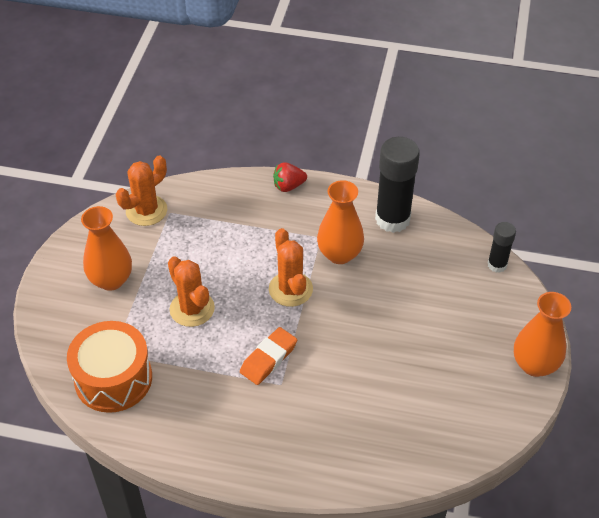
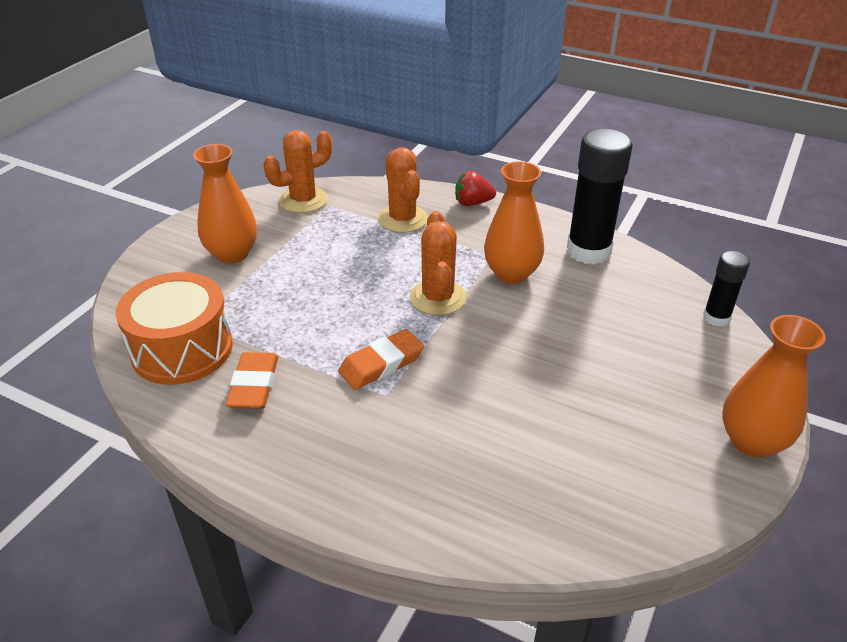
camera: 15 degrees right, 10 degrees down
(182, 397) = (254, 385): none -> orange eraser
(192, 309) = (310, 296): orange cactus -> orange cactus (403, 219)

